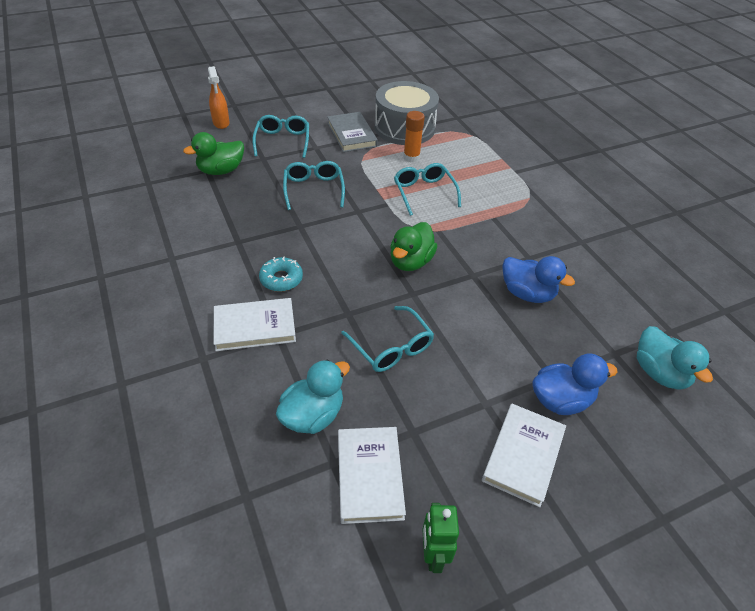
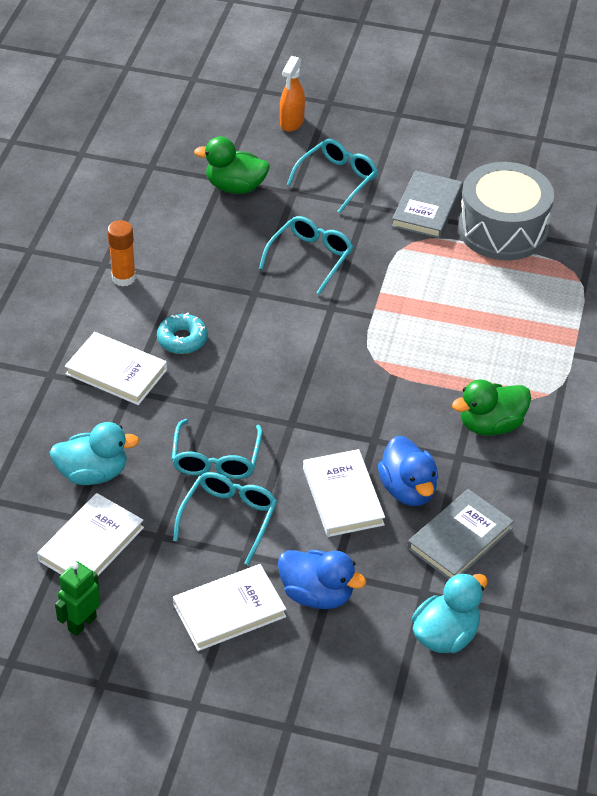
camera: 40 degrees right, 0 degrees up
(410, 262) = (325, 391): green duck -> green duck (490, 425)
(411, 157) = (465, 273): orange glue stick -> orange glue stick (123, 278)
(424, 192) = (429, 323): turquoise glasses -> turquoise glasses (229, 518)
(497, 321) = (343, 496): none -> white book
(590, 305) = (460, 539): none -> grey book
(659, 373) = (446, 635): turquoise duck -> turquoise duck turned 150 degrees counterclockwise

